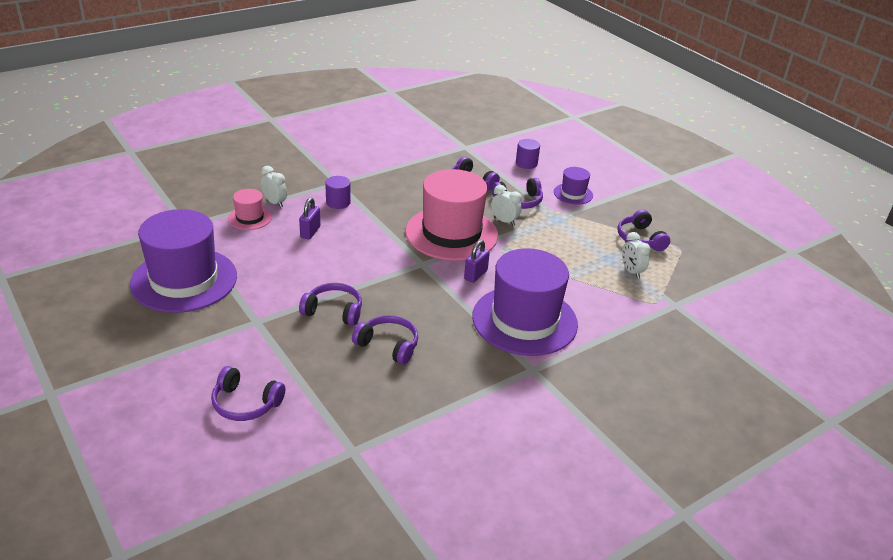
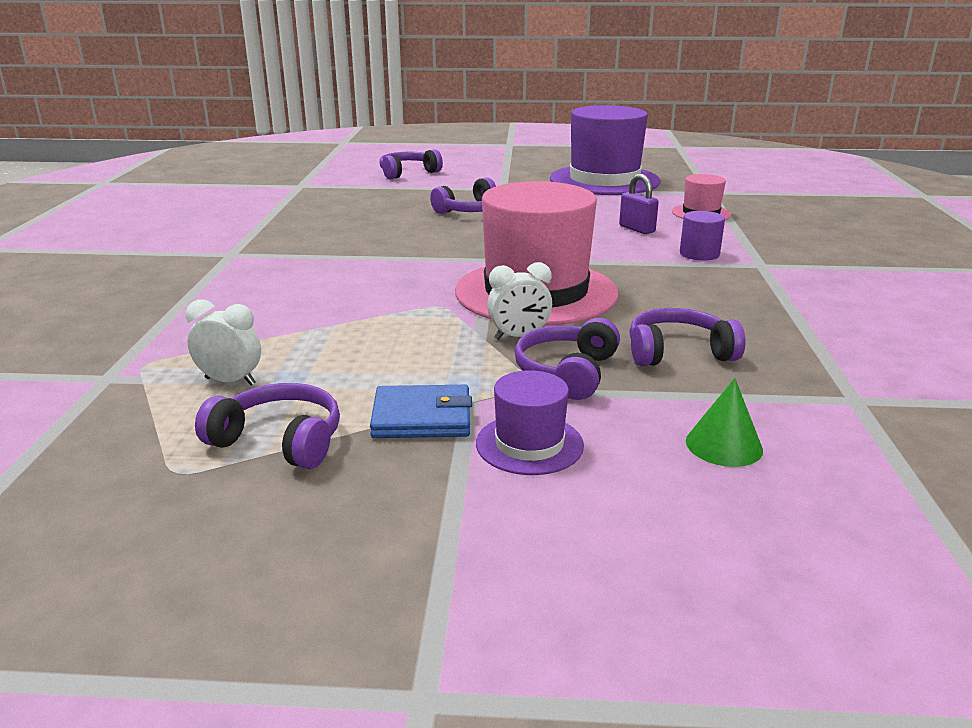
camera: 130 degrees right, 10 degrees down
(275, 203) = (729, 227): white clock -> none
(388, 345) = (385, 216): purple headphones -> none
(475, 275) = (422, 277): purple padlock -> none
(524, 320) = (298, 274): purple hat -> none
(526, 163) = (724, 445): purple cylinder -> green cone
(588, 218) = (422, 417): none -> blue wallet

